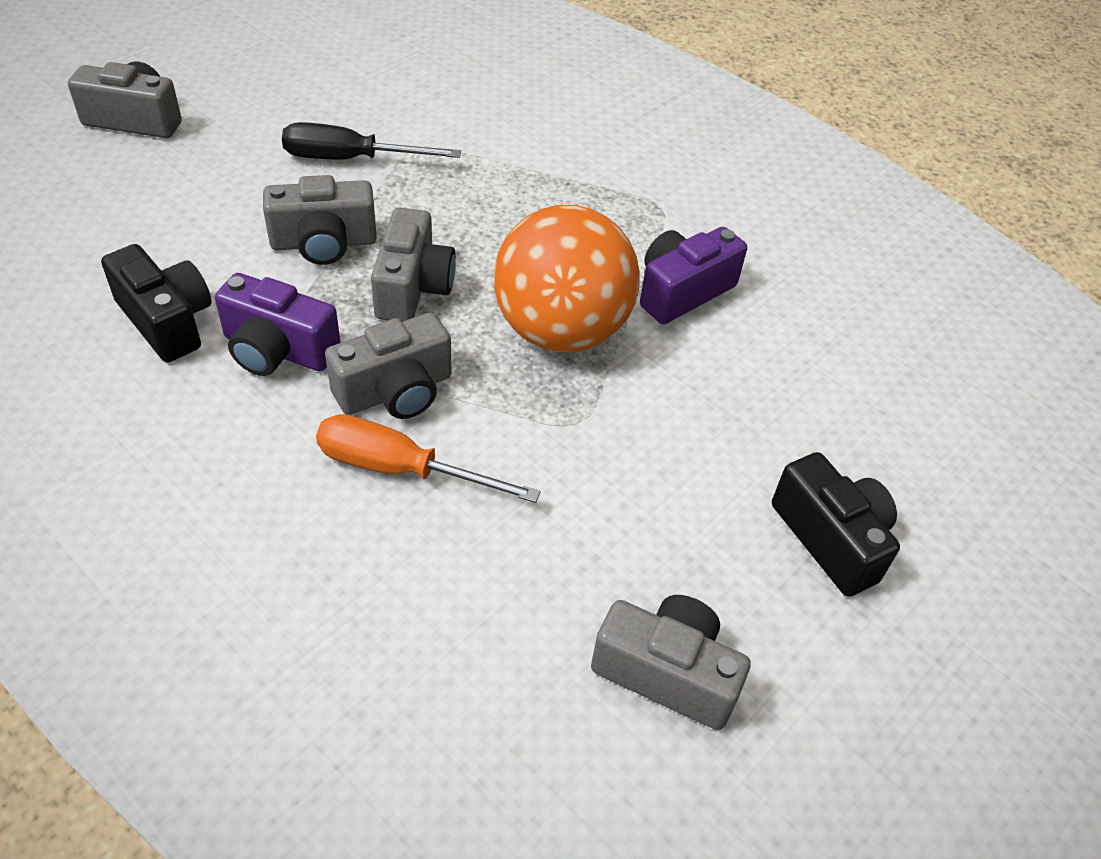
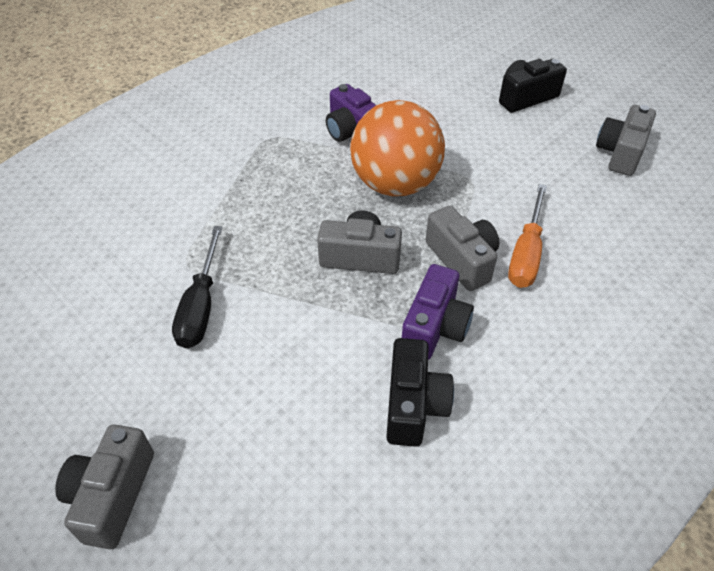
camera: 85 degrees left, 0 degrees up
(167, 321) = (413, 405): black camera -> black camera turned 135 degrees clockwise
(324, 243) = (312, 312): grey camera -> none

